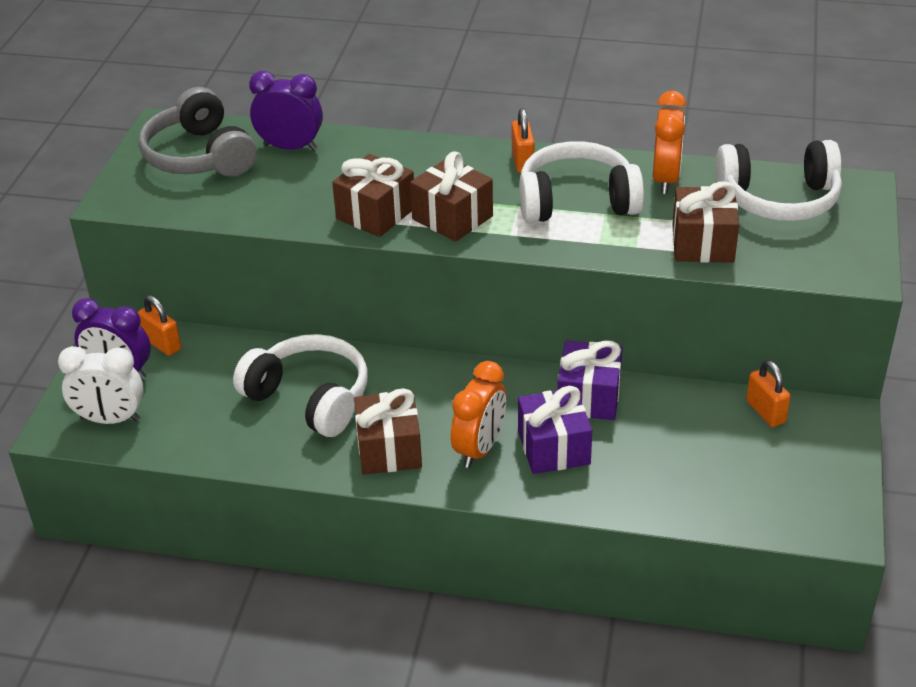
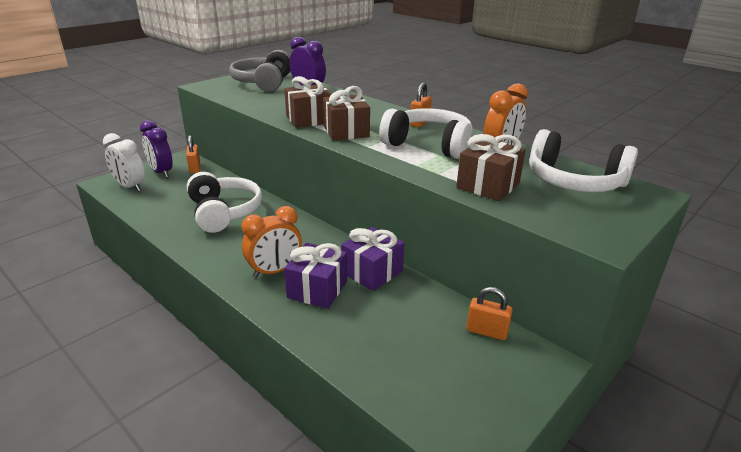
camera: 30 degrees right, 10 degrees down
(389, 449) = (228, 250): brown gift -> none
(765, 412) = (486, 331): orange padlock -> orange padlock turned 75 degrees counterclockwise

